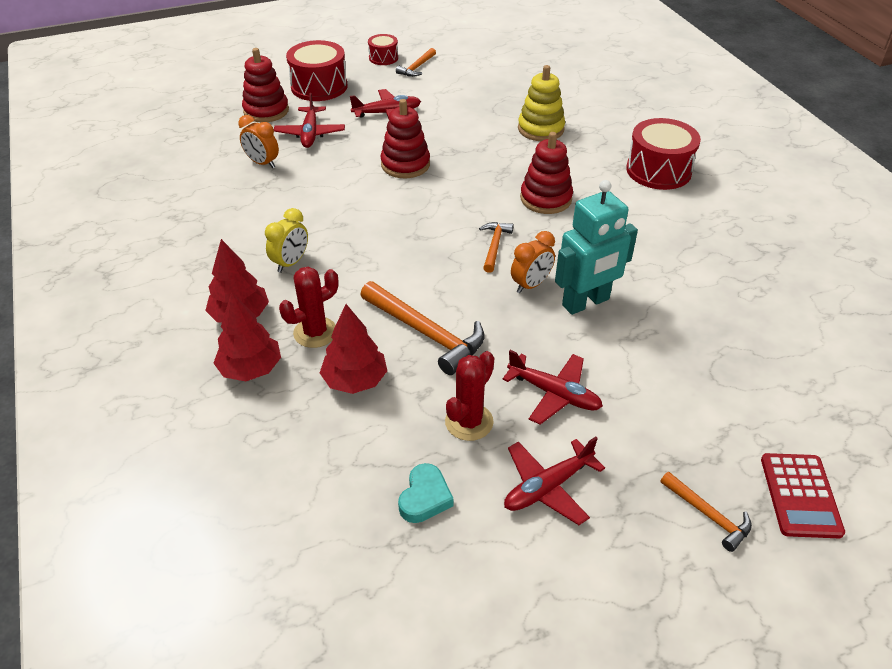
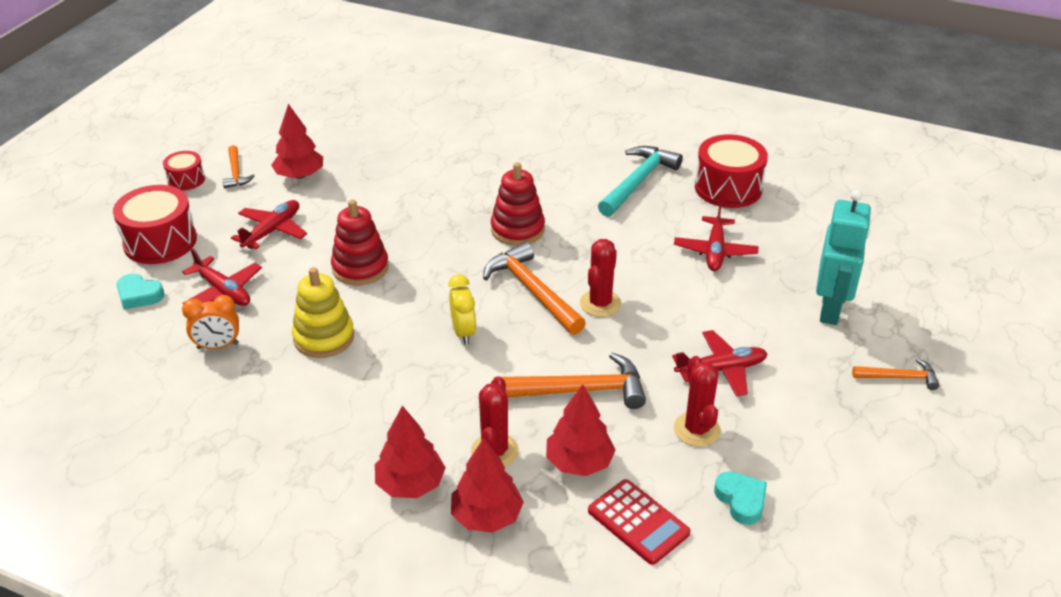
camera: 45 degrees left, 5 degrees down
(266, 111) = (139, 295): red stacking toy -> turquoise heart
(291, 263) = (387, 413): yellow clock -> yellow clock (463, 332)
(452, 88) = (300, 175): none -> red tree
(494, 246) = (532, 291): orange hammer -> orange hammer, size x1.79
(531, 285) = (600, 303): orange clock -> red cactus
(540, 129) = (432, 173): yellow stacking toy -> yellow stacking toy (324, 337)
(547, 487) = (800, 432): red plane -> red plane (715, 251)
(586, 302) = (654, 291): turquoise robot -> turquoise robot (830, 309)
(658, 170) = (568, 159): red drum -> red drum (728, 188)
(694, 217) = (638, 182): none -> turquoise hammer
(800, 495) = (925, 329): red calculator -> red calculator (638, 522)

